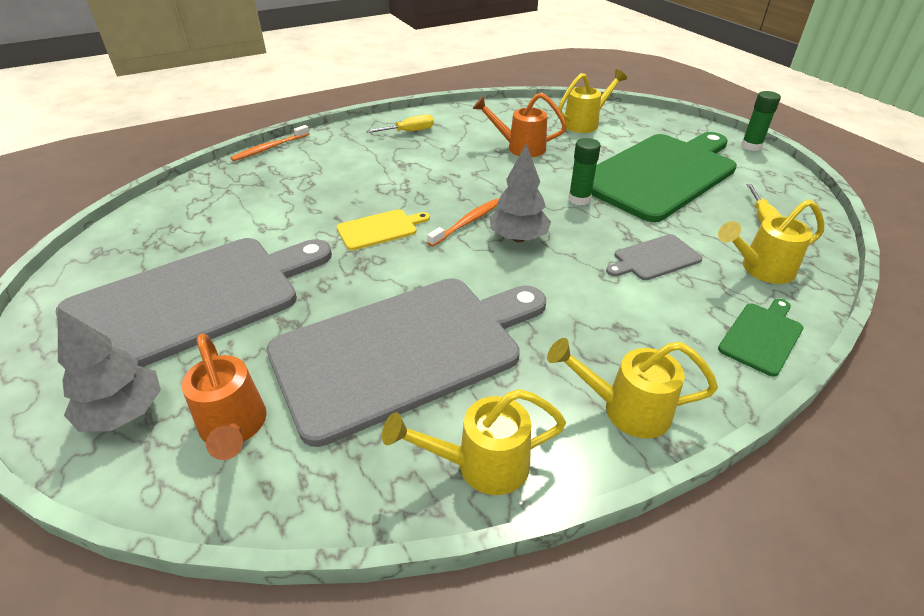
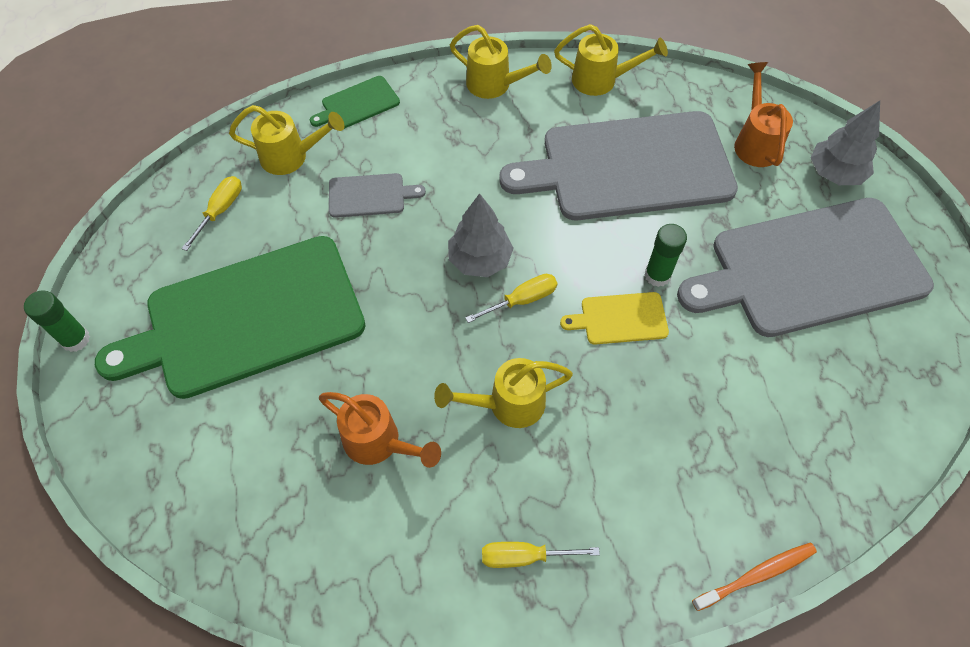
camera: 160 degrees left, 20 degrees up
(467, 222) = (521, 300): orange toothbrush -> yellow screwdriver
(579, 199) = (377, 301): green glue stick -> green glue stick (657, 275)
(585, 123) = (237, 484): yellow watering can -> yellow watering can (508, 404)

